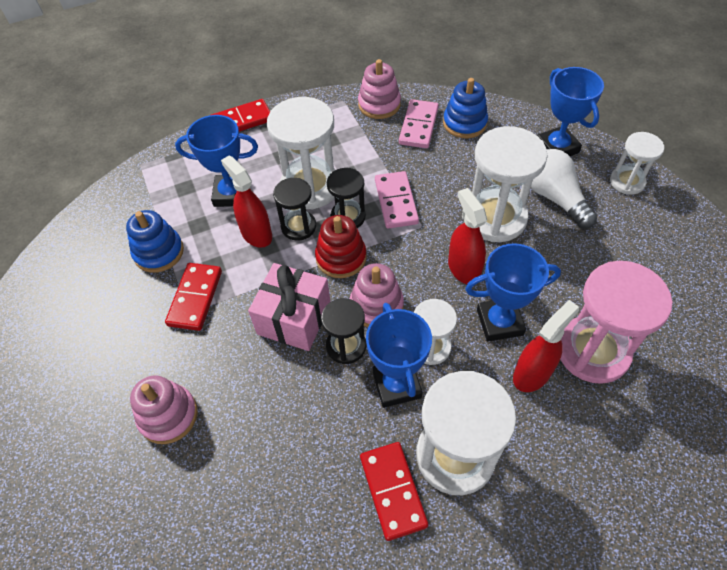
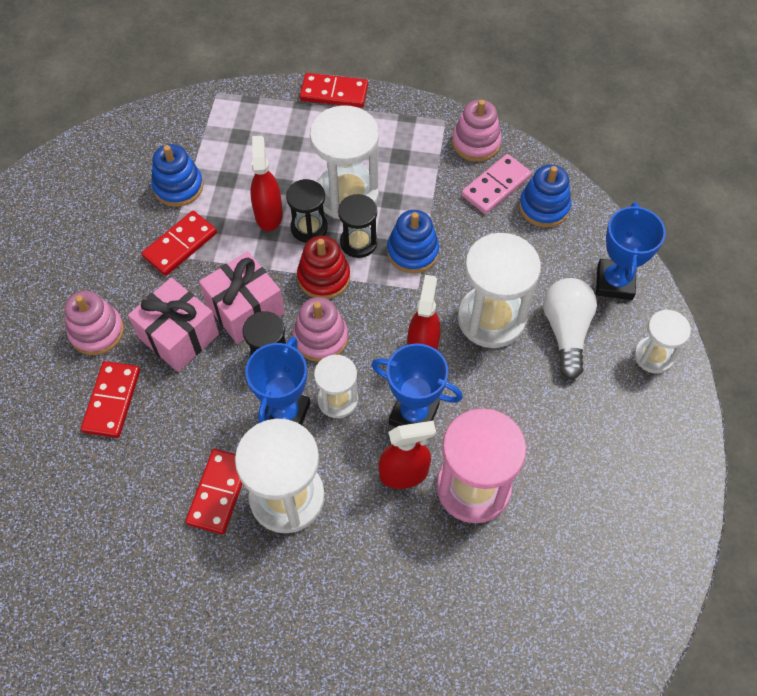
camera: 30 degrees right, 5 degrees up
(229, 470) = (112, 401): none -> red domino
(231, 194) = (274, 164): blue trophy -> none
(251, 374) = (179, 336): none -> pink gift
(396, 202) = (412, 252): pink domino -> blue stacking toy

